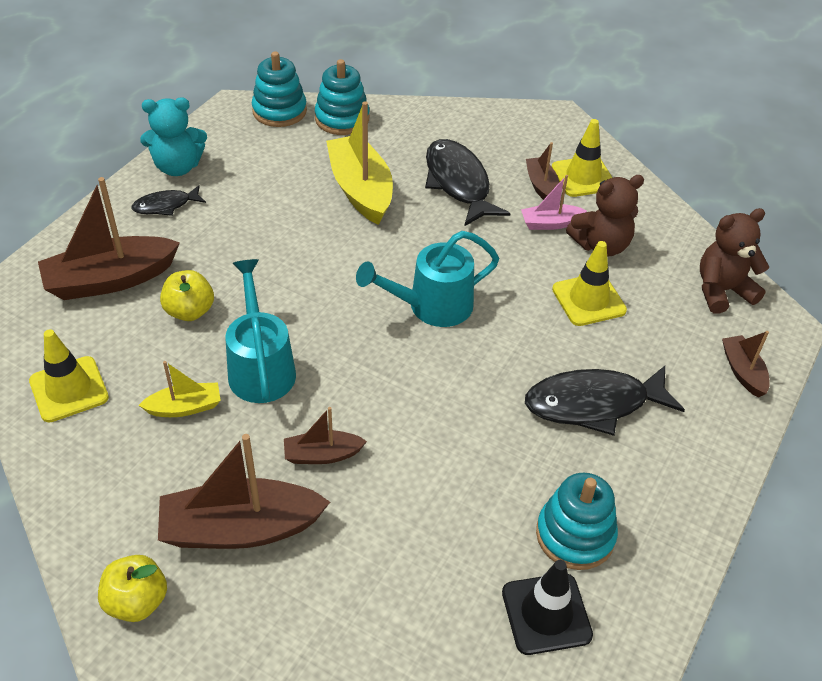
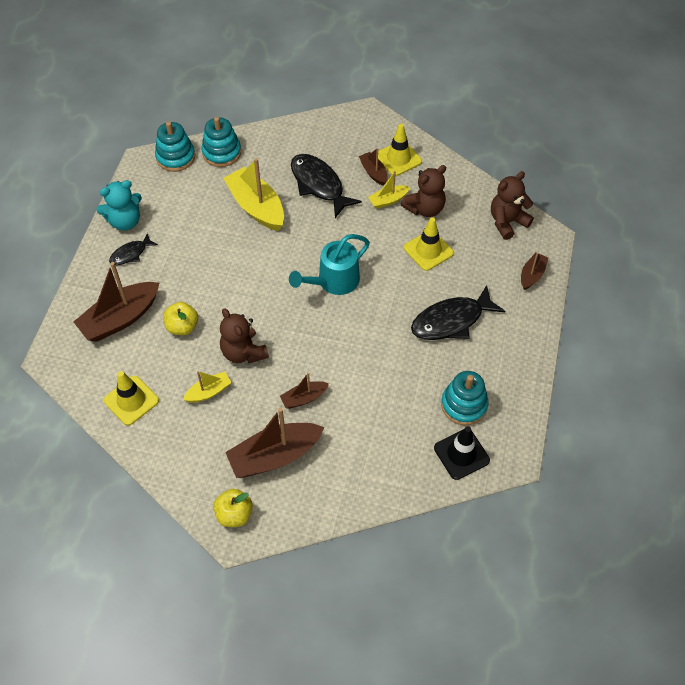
camera: 15 degrees left, 10 degrees up
(260, 367) = (243, 352): turquoise watering can -> brown teddy bear
(550, 223) = (388, 200): pink boat -> yellow boat
(743, 371) = (532, 275): brown boat -> brown boat turned 60 degrees clockwise

